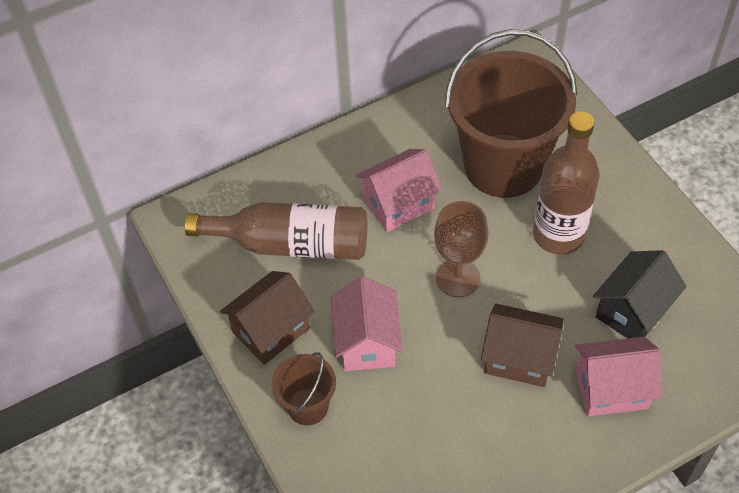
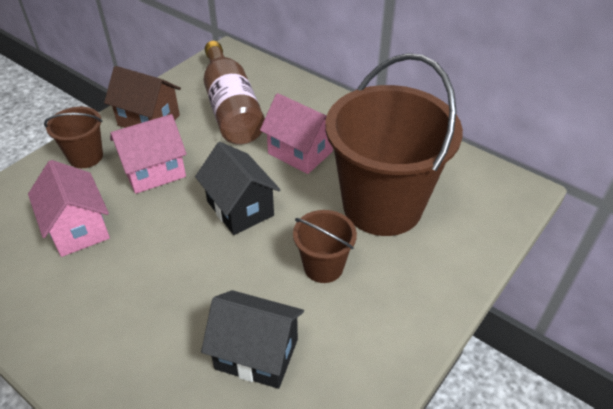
camera: 65 degrees right, 10 degrees down
(458, 278) = (240, 208): brown goblet -> black house
(519, 358) = (168, 273): brown house -> none
(558, 235) = (323, 267): brown bottle -> brown bucket
(611, 389) = (152, 358): pink house -> pink house (78, 228)

